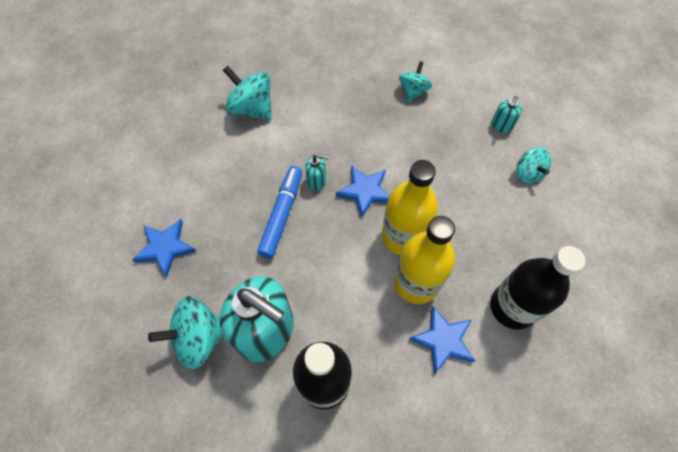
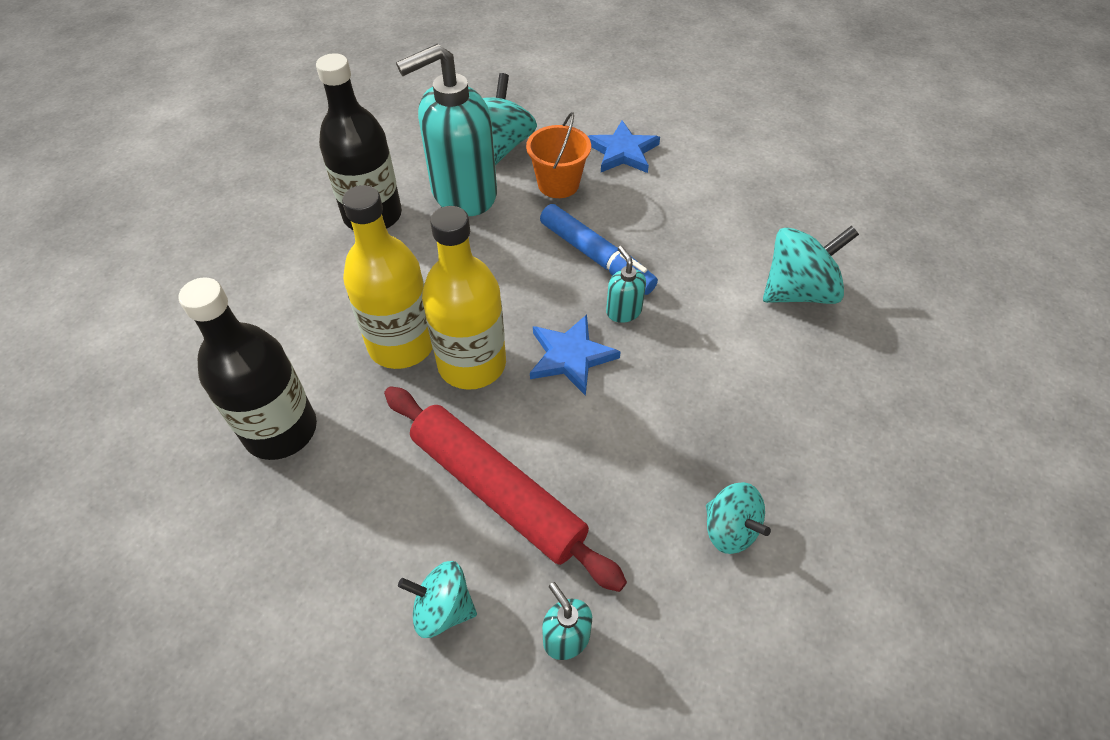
camera: 120 degrees right, 10 degrees down
(222, 272) = (558, 184): none -> orange bucket
(316, 181) = (623, 311): turquoise soap dispenser -> turquoise soap dispenser turned 120 degrees clockwise
(443, 340) = (315, 333): blue star -> none
(463, 183) = (497, 490): none -> red rolling pin

